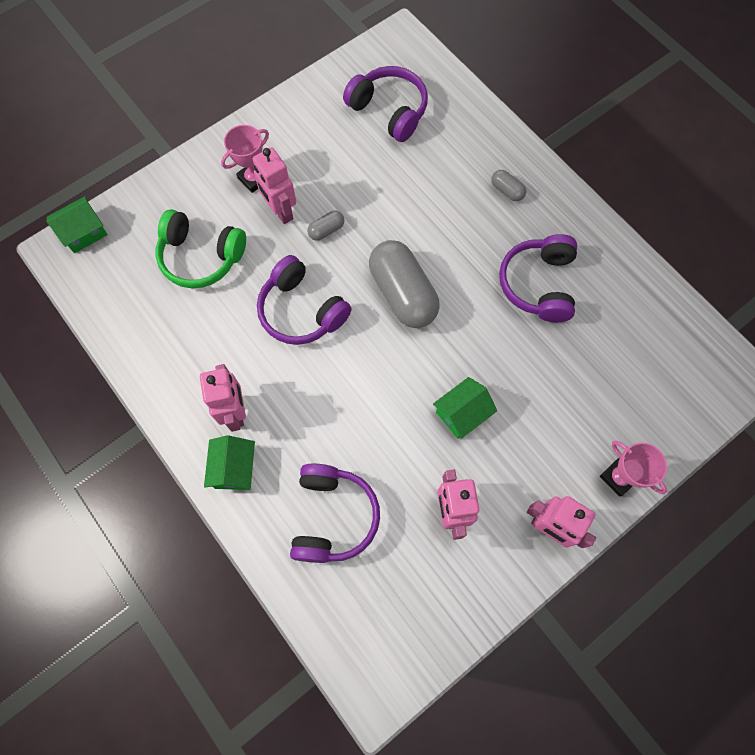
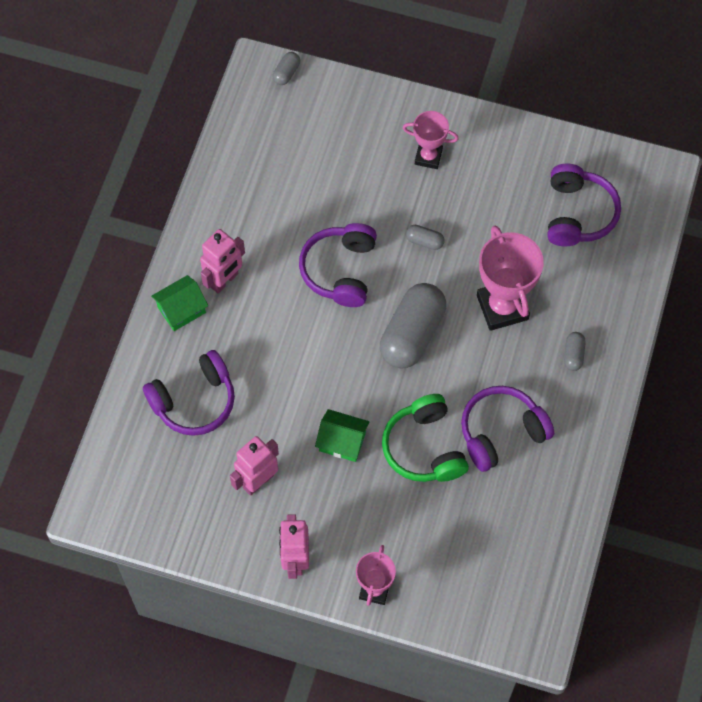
camera: 55 degrees right, 5 degrees down
(84, 232) = (286, 73): green house -> grey capsule
(201, 256) = (330, 168): green headphones -> green headphones (424, 447)
(280, 211) = (415, 196): pink robot -> none
(429, 213) = (502, 307): none -> pink trophy

